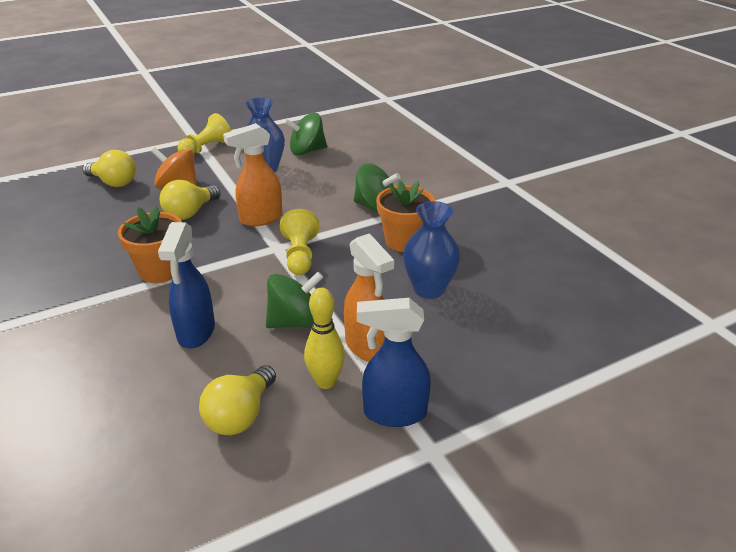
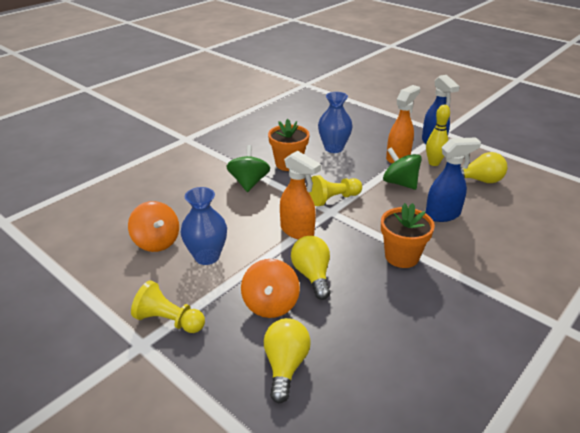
camera: 110 degrees left, 0 degrees up
(190, 213) = (312, 275): yellow light bulb -> yellow light bulb turned 120 degrees counterclockwise
(307, 151) = (157, 242): green spinning top -> orange spinning top

